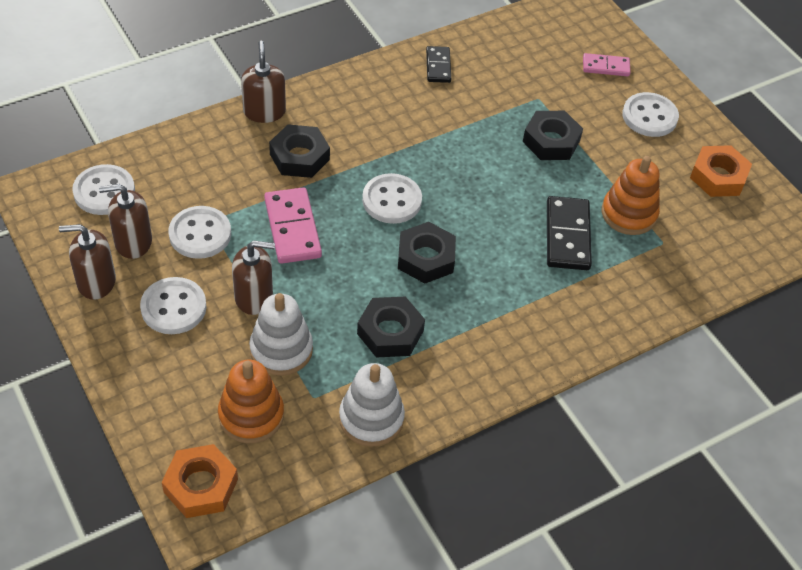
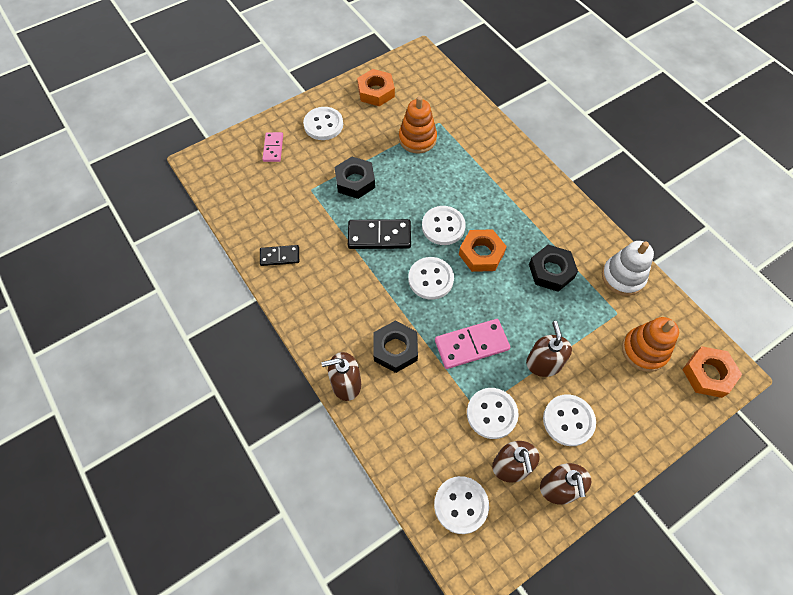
camera: 90 degrees left, 10 degrees up
(281, 350) = (585, 338): white stacking toy -> none
(426, 258) = (481, 253): black nut -> orange nut
(473, 223) = (443, 226): none -> white button
(567, 236) = (443, 172): black domino -> black domino (379, 236)

